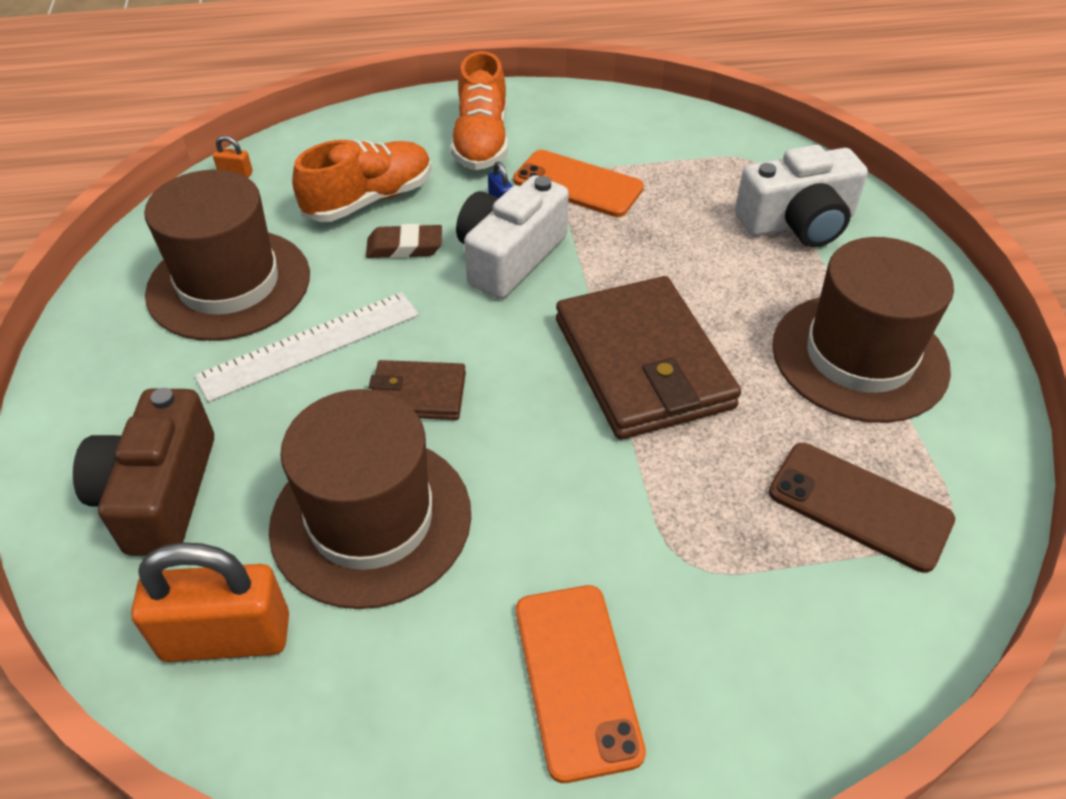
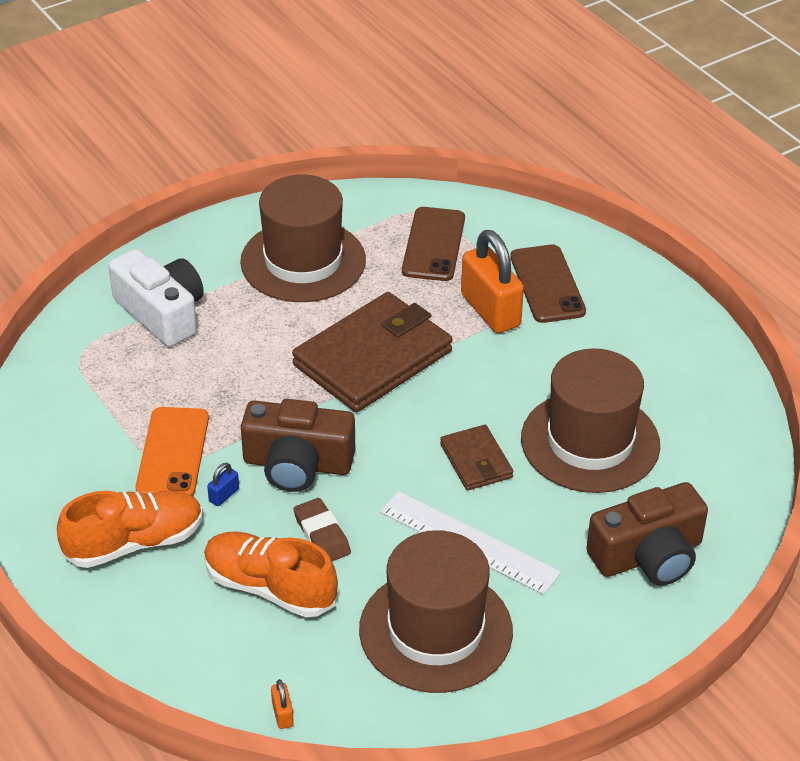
camera: 115 degrees left, 5 degrees down
(226, 637) = (709, 470): orange padlock -> orange padlock (490, 310)
(509, 257) = (297, 464): white camera -> brown camera
(577, 679) = (622, 324): orange phone -> none
(715, 615) = (547, 284): none -> brown phone

